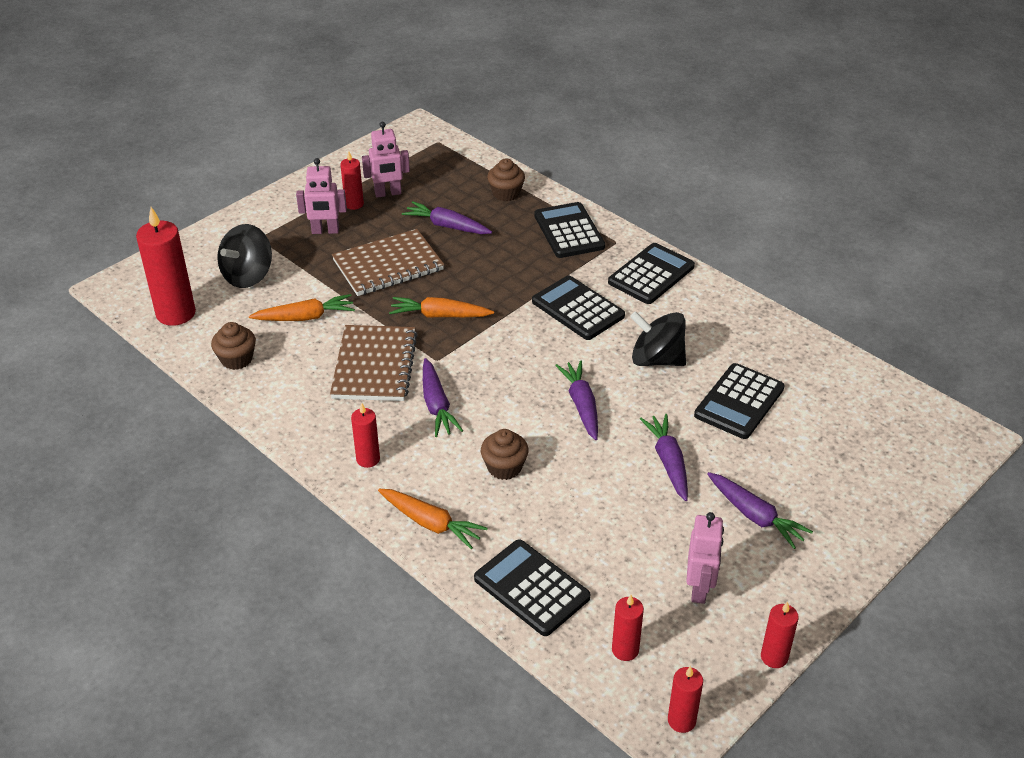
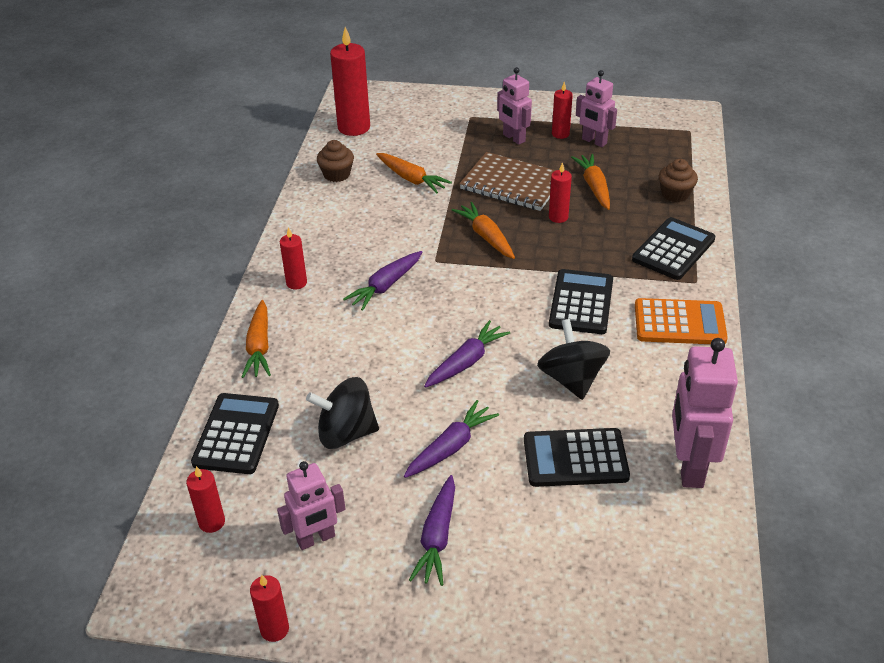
camera: 55 degrees right, 0 degrees up
(248, 276) = (425, 133): black spinning top -> black spinning top (346, 433)
(374, 366) = (396, 235): brown notebook -> none
(447, 226) = (594, 187): purple carrot -> orange carrot
(504, 467) = (353, 354): brown cupcake -> none
(651, 274) = (679, 323): black calculator -> orange calculator
(681, 720) = (160, 595): red candle -> red candle (558, 217)
(795, 352) = (689, 466): none -> pink robot

